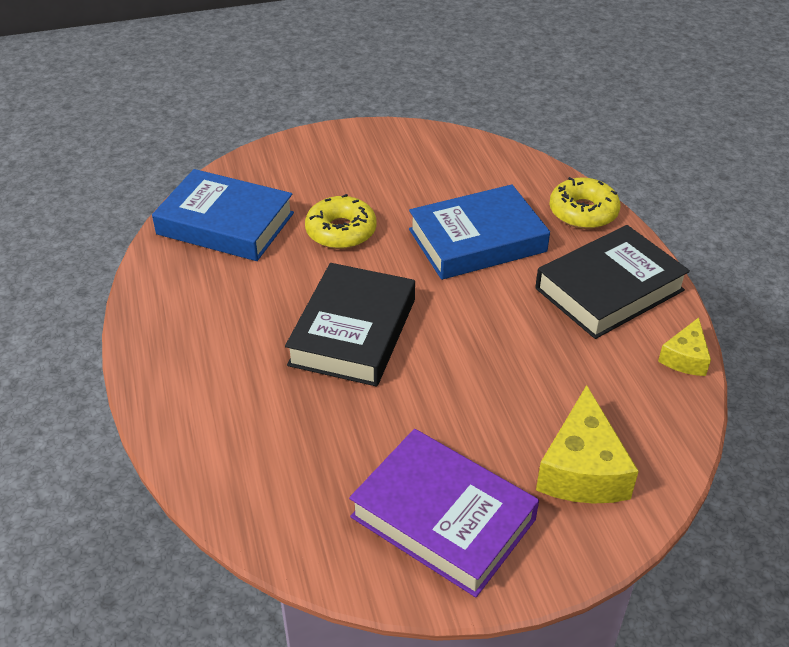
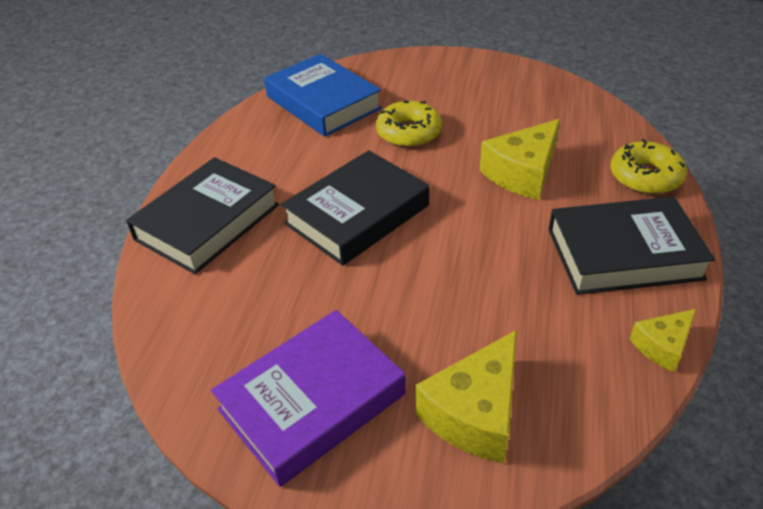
camera: 30 degrees right, 0 degrees up
(203, 392) = (207, 222): none -> black book
(443, 518) = (312, 402): purple book -> purple book turned 75 degrees clockwise
(477, 240) = (522, 173): blue book -> yellow cheese

